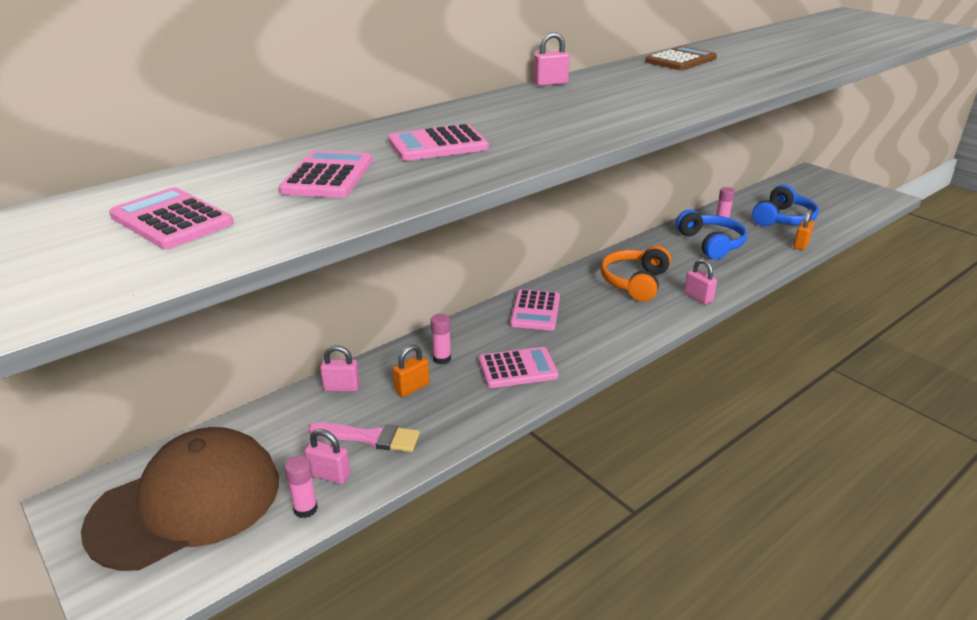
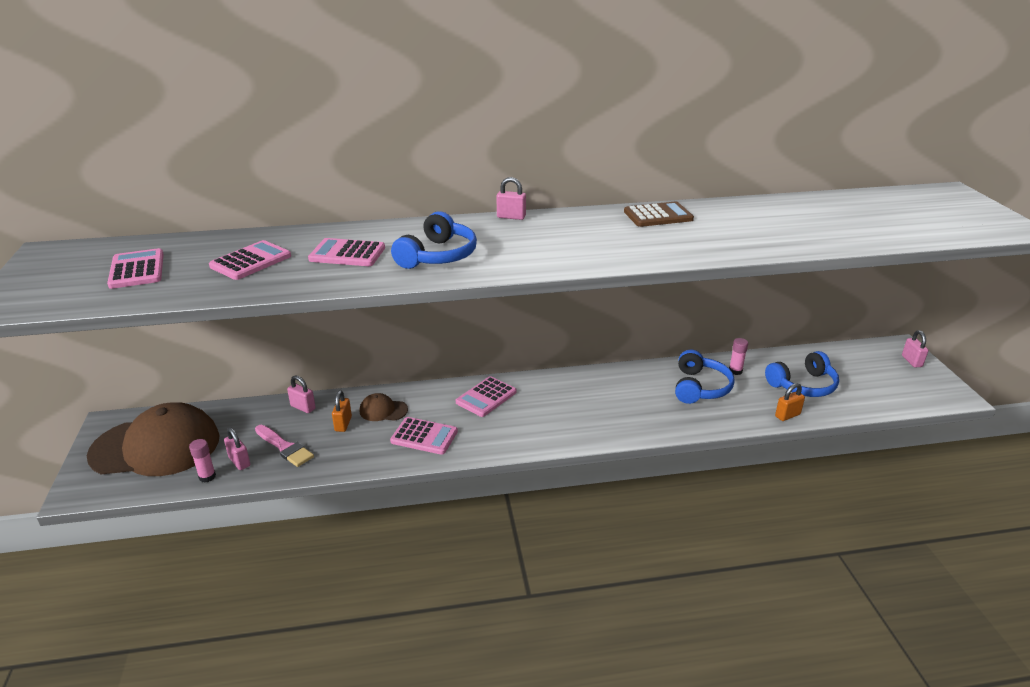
camera: 30 degrees right, 0 degrees up
(412, 388) = (343, 424): orange padlock -> orange padlock turned 75 degrees counterclockwise
(442, 359) = (383, 410): pink glue stick -> brown cap
(543, 126) = (438, 256): none -> blue headphones
(635, 282) = (590, 400): orange headphones -> none
(698, 297) = (627, 431): pink padlock -> pink padlock (911, 361)

